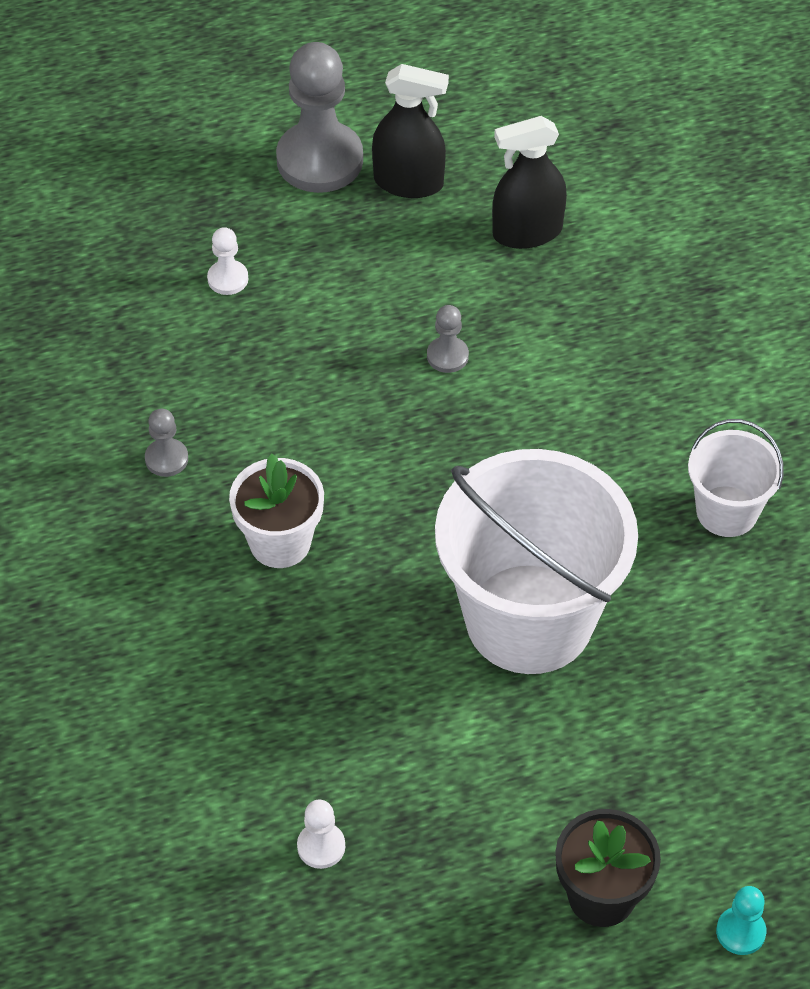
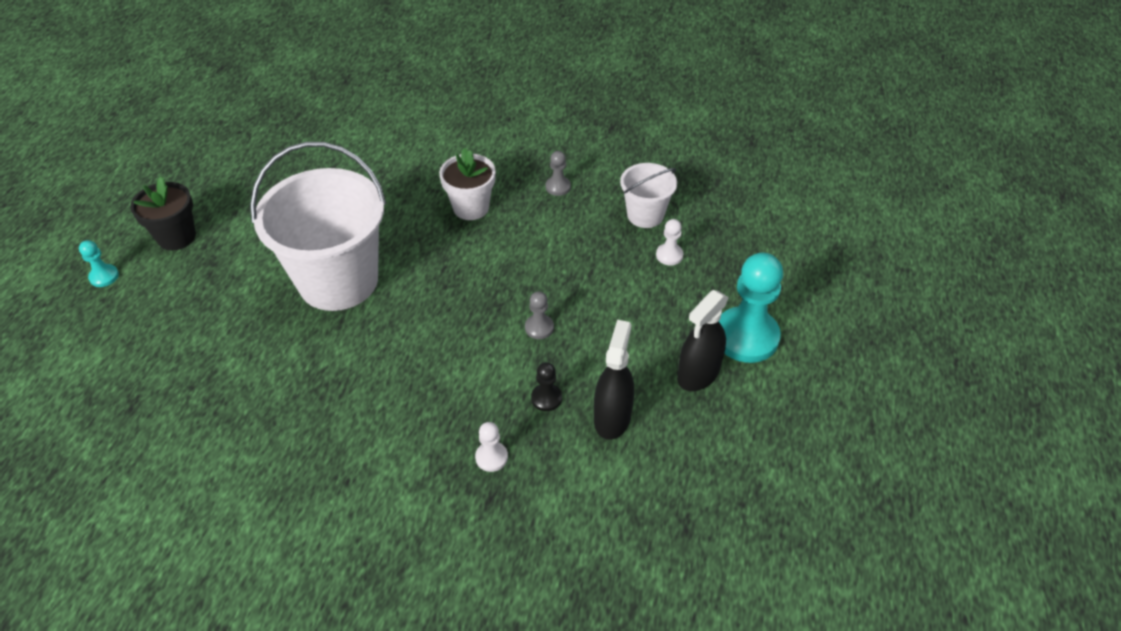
camera: 120 degrees right, 5 degrees down
(320, 160) = (746, 337): grey pawn -> turquoise pawn
(321, 846) = (300, 159): white pawn -> white pawn (491, 457)
(546, 300) = (546, 398): none -> black pawn
(727, 511) = (318, 405): white bucket -> white bucket (645, 215)

